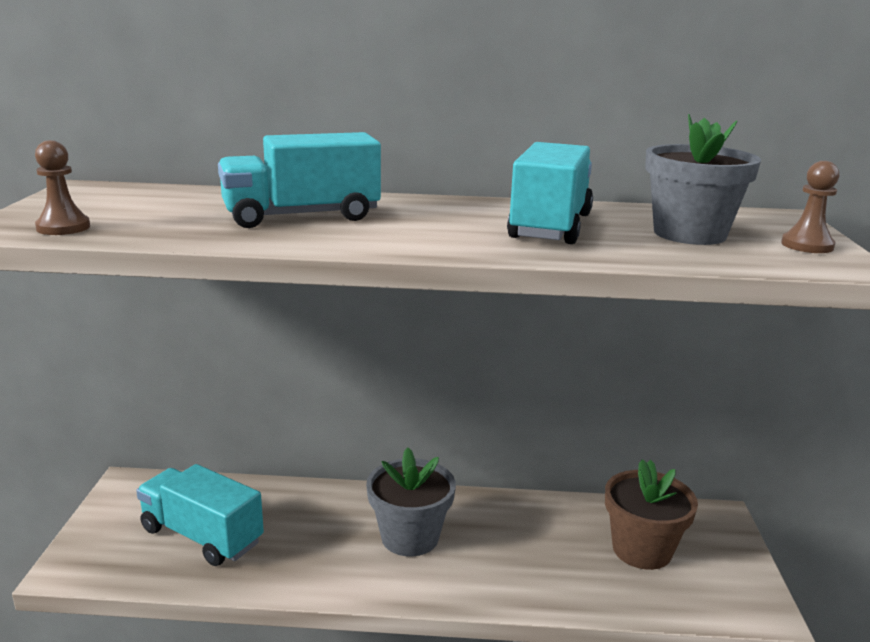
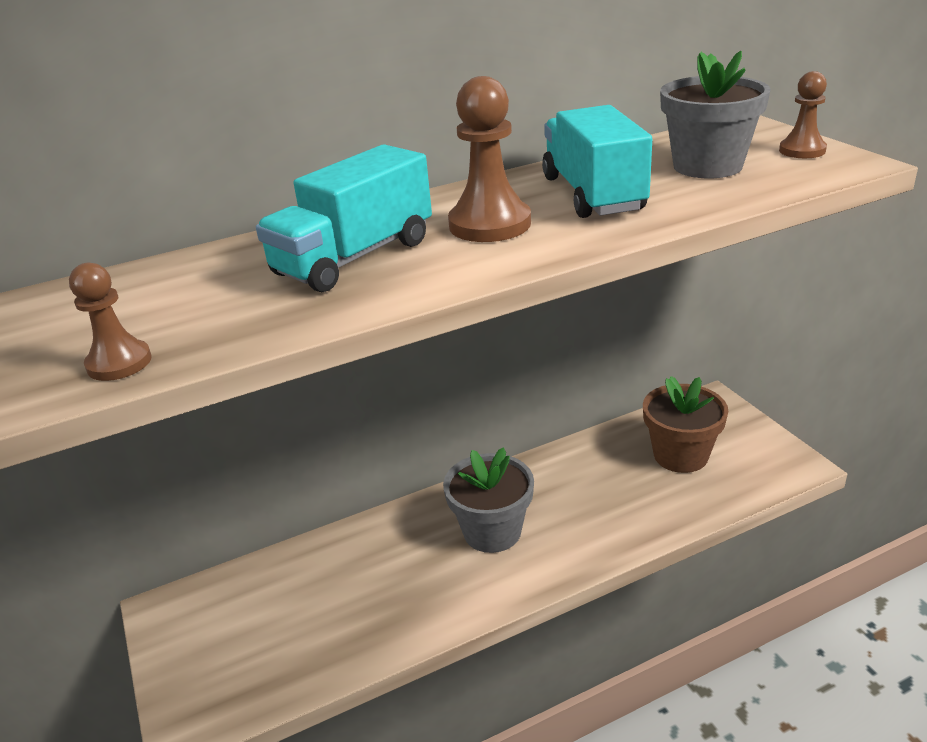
camera: 25 degrees left, 10 degrees up
(202, 536) = (297, 624): turquoise truck -> none
(432, 223) = (490, 224): none -> brown pawn

